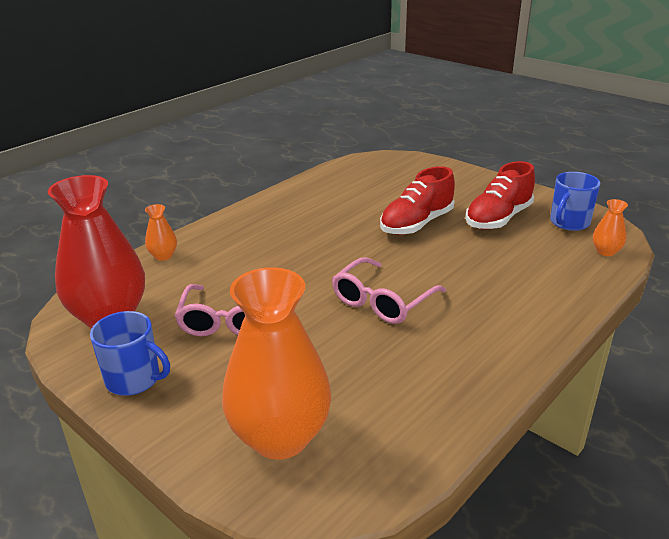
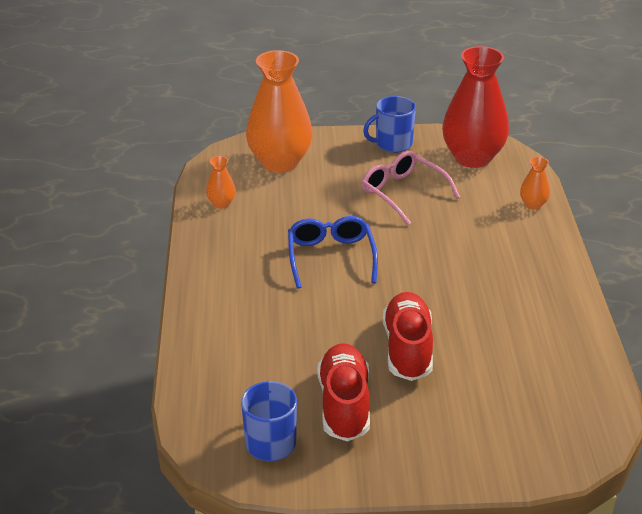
camera: 135 degrees right, 5 degrees up
(382, 301) = (331, 257): pink glasses -> blue glasses
(605, 251) = (205, 415): orange vase -> orange vase (221, 203)

